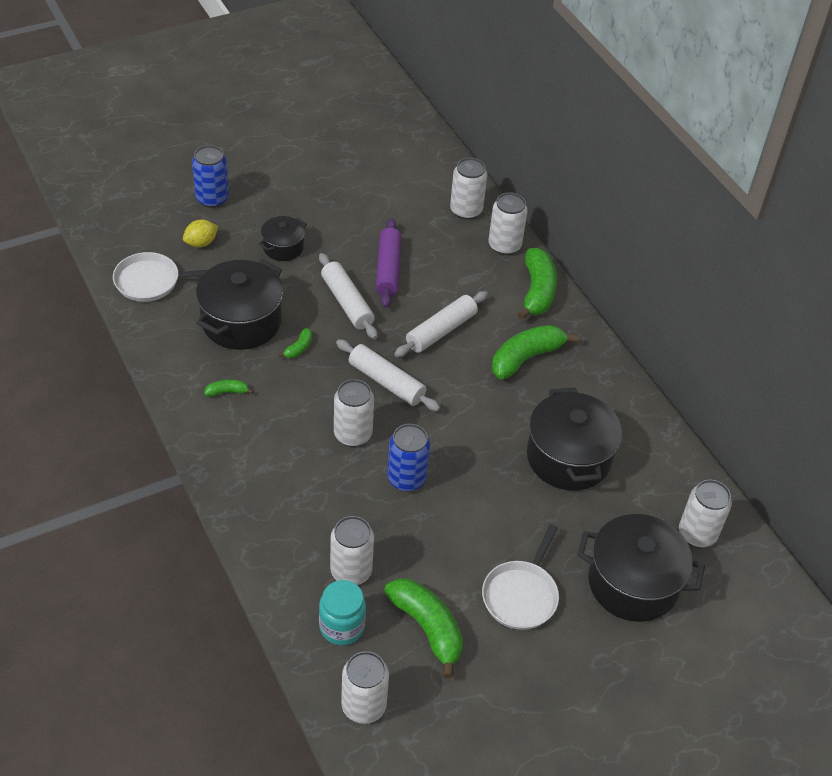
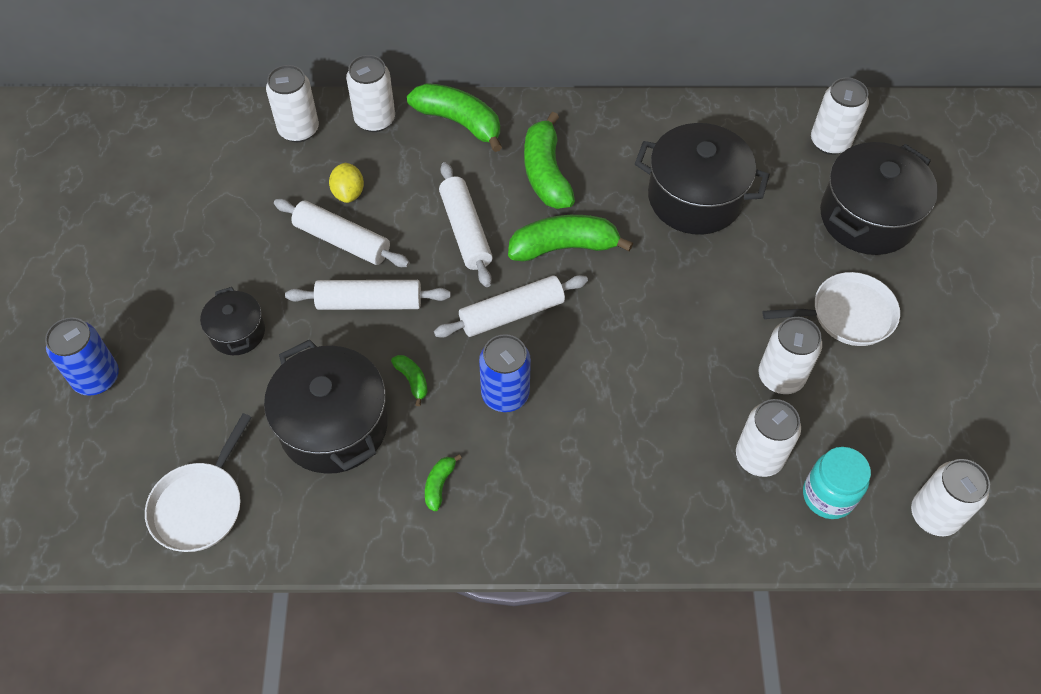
camera: 60 degrees left, 10 degrees up
(201, 243) = (168, 420): yellow lemon -> yellow lemon (348, 193)
(353, 434) = (571, 378): white can -> white can (780, 377)
(388, 269) = (342, 240): purple rolling pin -> white rolling pin
(406, 479) = (657, 352): blue can -> blue can (505, 394)
(427, 628) = (858, 414): green banana -> green banana (564, 247)
(521, 595) = (848, 314): white pan -> white pan turned 60 degrees counterclockwise

